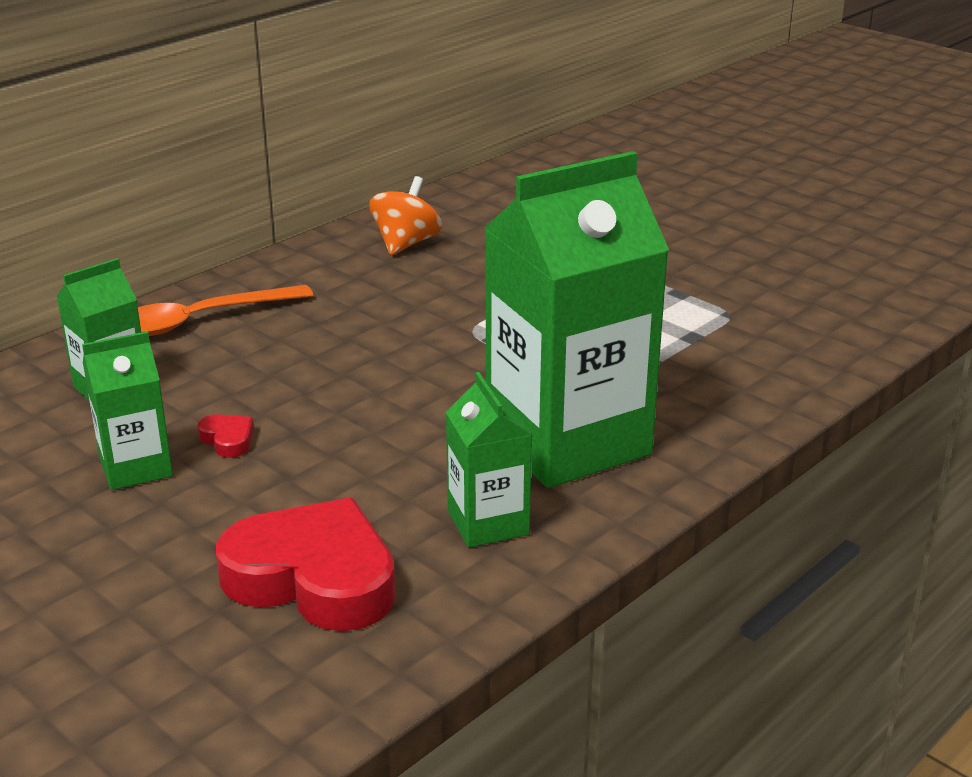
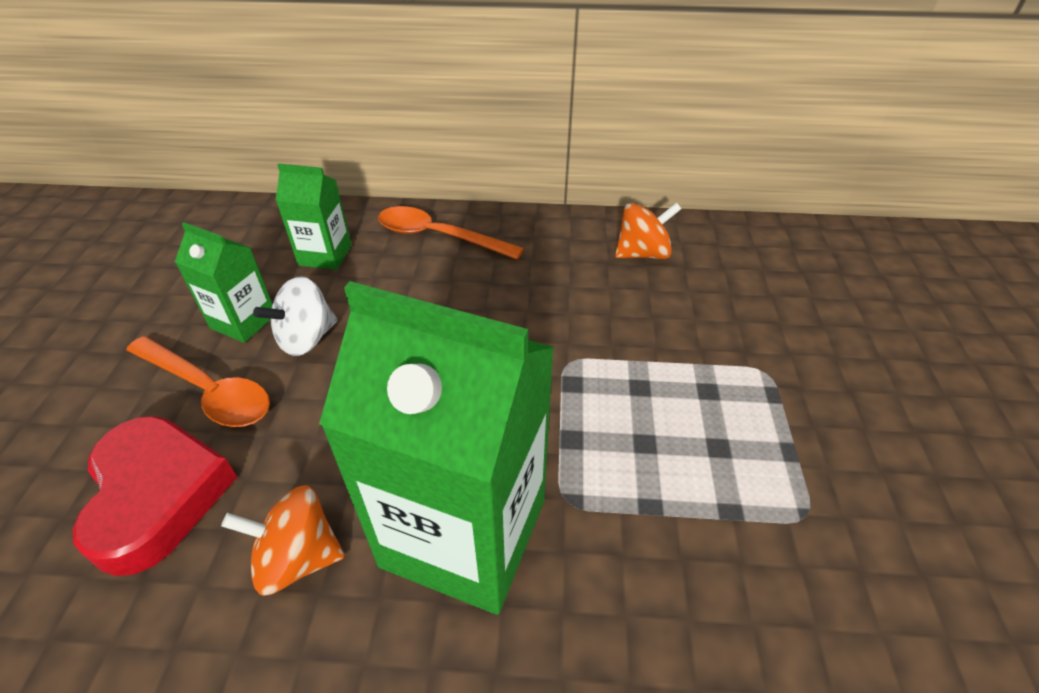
camera: 50 degrees right, 15 degrees up
(211, 516) = (208, 390): none -> orange spoon
(228, 440) = (306, 338): red heart -> white spinning top
(488, 523) = (298, 558): green carton -> orange spinning top

